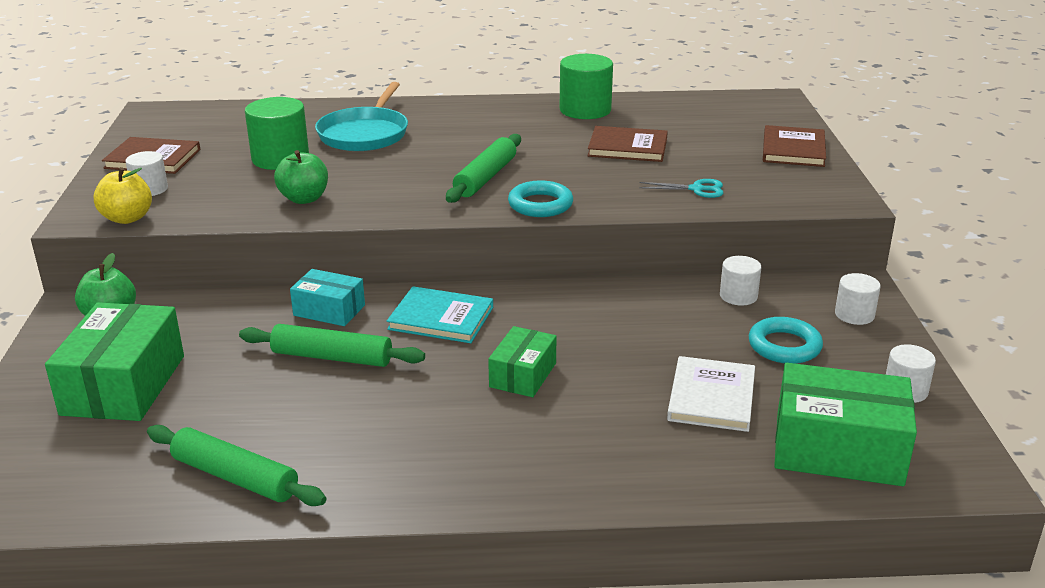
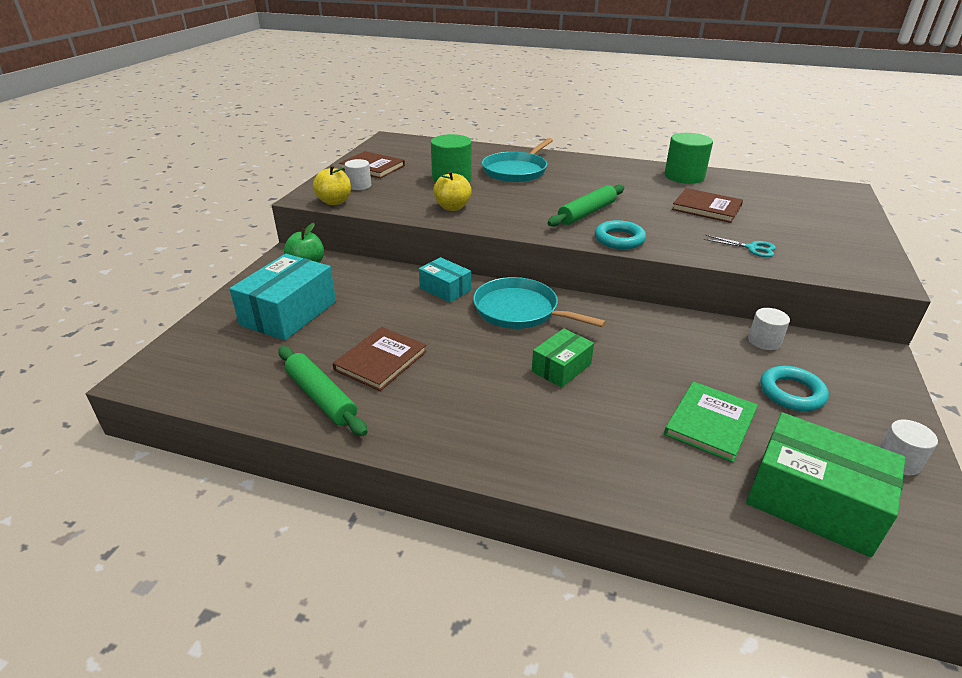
camera: 20 degrees right, 5 degrees up
(123, 385) = (289, 313): green box -> turquoise box
(304, 199) = (452, 207): green apple -> yellow apple
(332, 357) = (430, 323): green rolling pin -> none
(441, 318) = (520, 310): turquoise book -> turquoise pan
(711, 397) = (710, 423): white book -> green book
(793, 149) = (849, 230): brown book -> brown book (381, 360)
(854, 315) = (866, 379): white cylinder -> none

